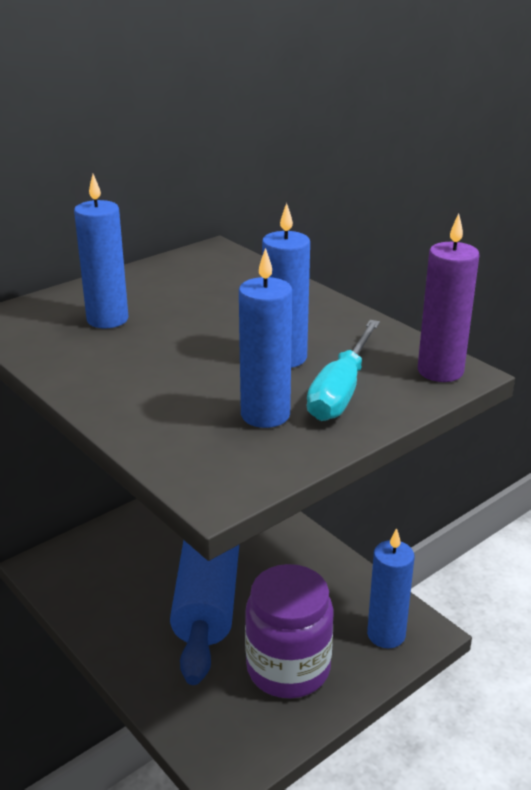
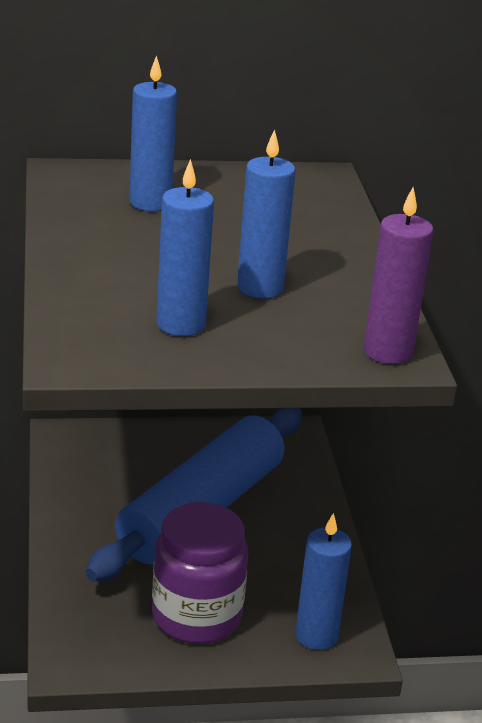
camera: 30 degrees right, 0 degrees up
(341, 391) = (272, 332): turquoise screwdriver -> none

